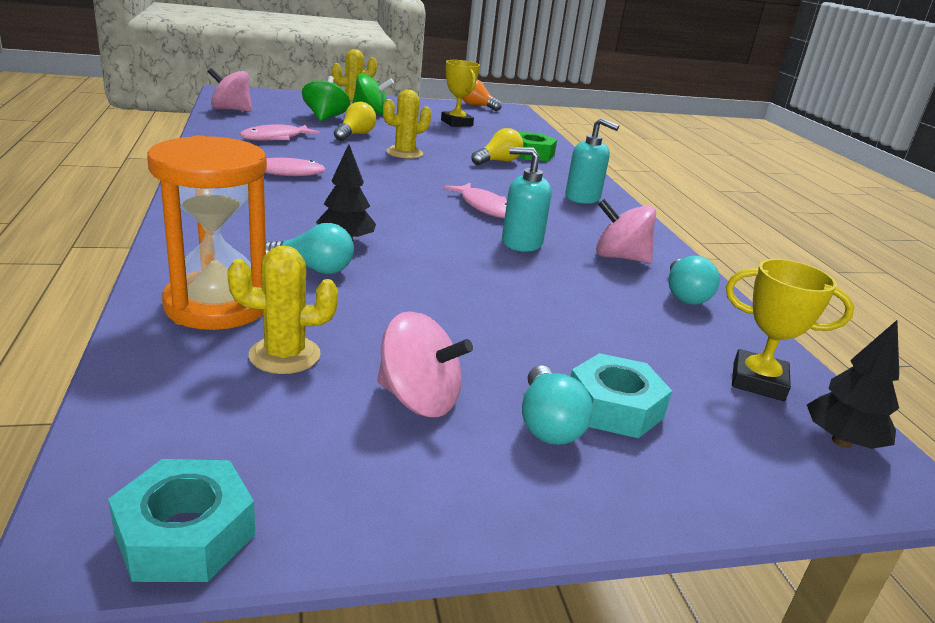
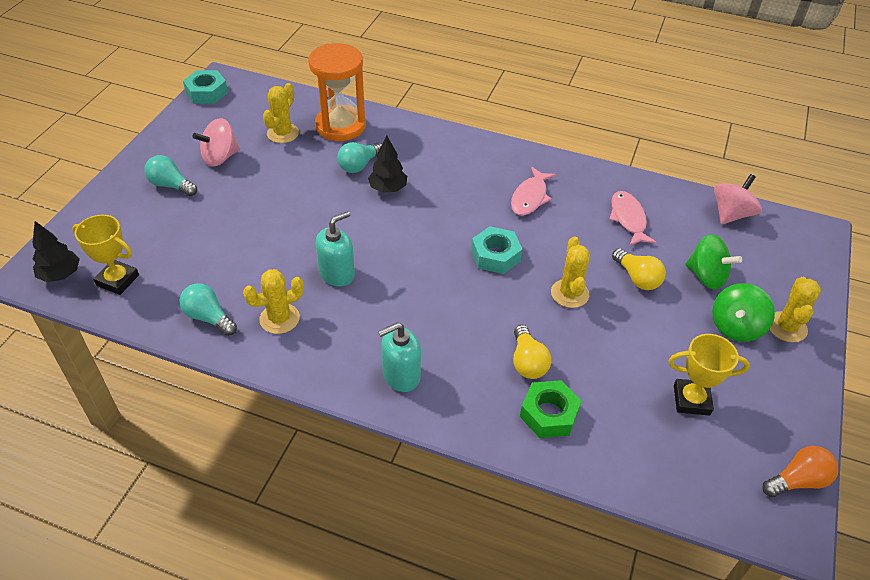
camera: 125 degrees right, 20 degrees up
(484, 207) = (411, 286): pink fish -> none
(614, 407) = (158, 212): turquoise nut -> turquoise nut (495, 255)
(619, 257) = (279, 318): pink spinning top -> yellow cactus
(758, 381) = (117, 280): yellow trophy -> yellow trophy turned 60 degrees clockwise

